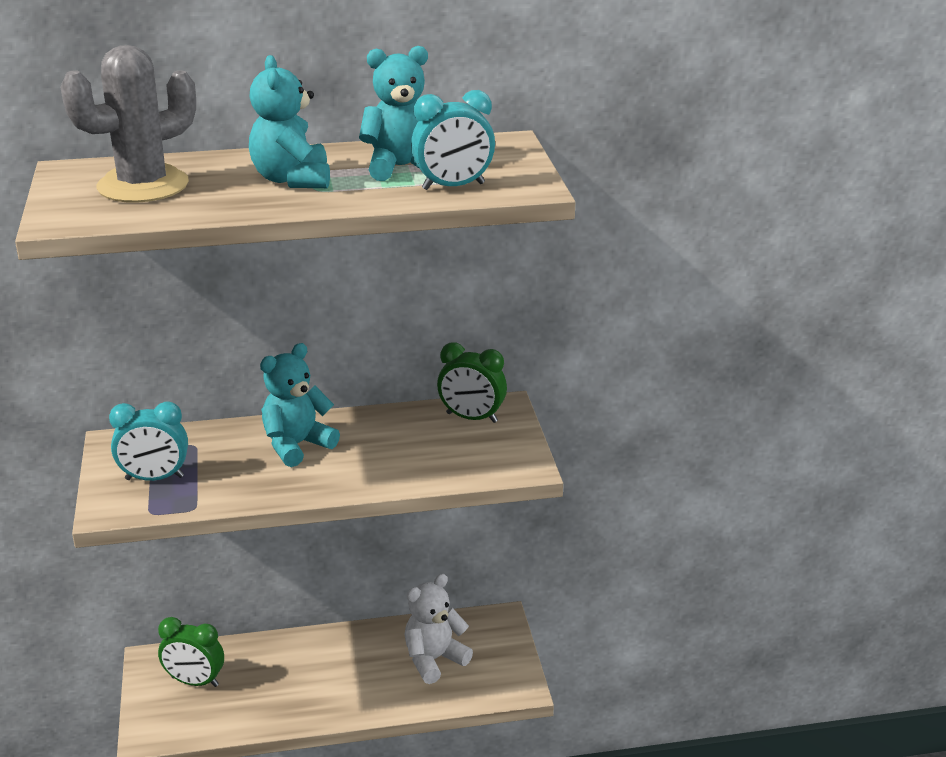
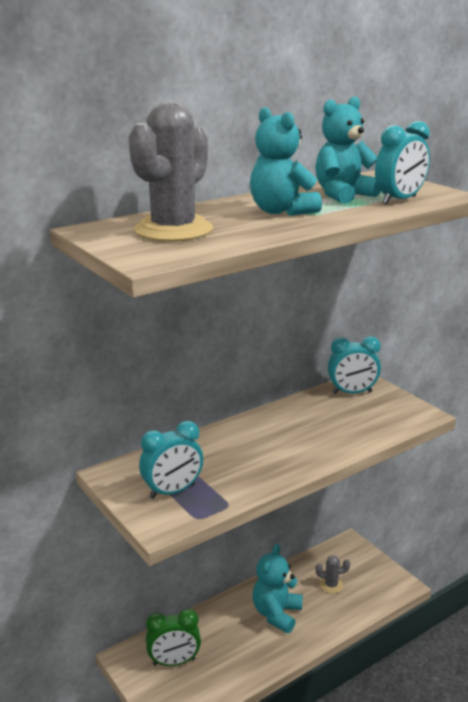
camera: 25 degrees left, 5 degrees down
(297, 445) = (255, 440): turquoise teddy bear -> turquoise teddy bear (276, 614)
(434, 660) = (331, 585): white teddy bear -> grey cactus
(471, 418) = (352, 392): green clock -> turquoise clock

